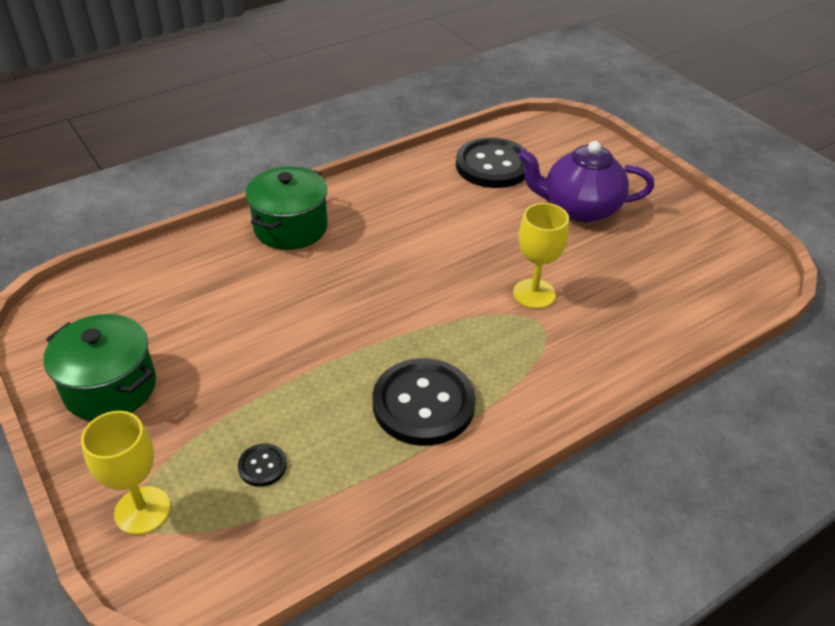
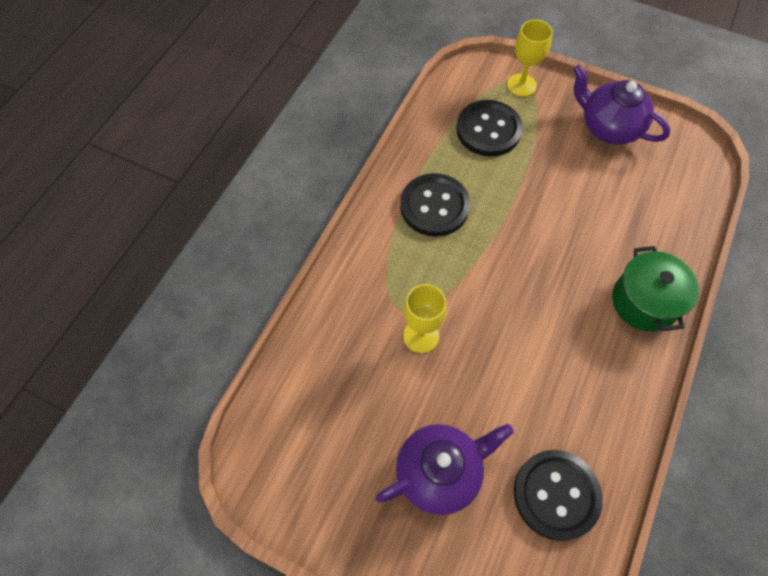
camera: 150 degrees right, 20 degrees up
(110, 388) = (608, 127): green pot -> purple teapot
(262, 466) = (488, 130): black button -> black button, size x2.29

